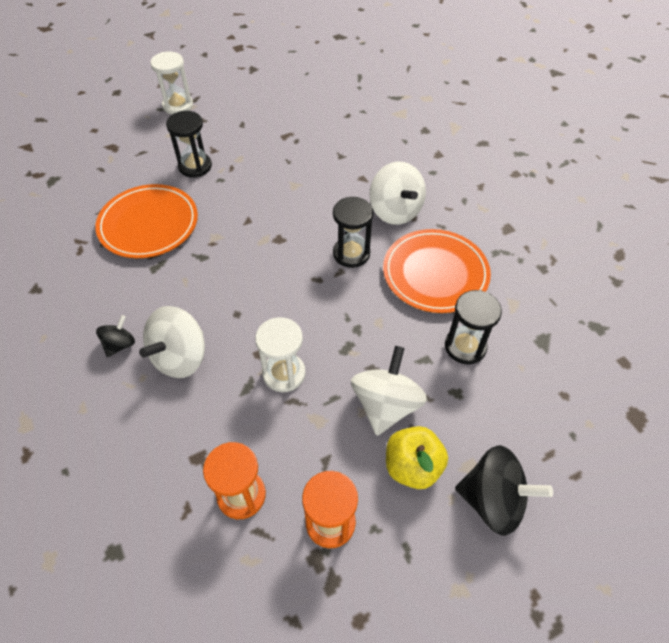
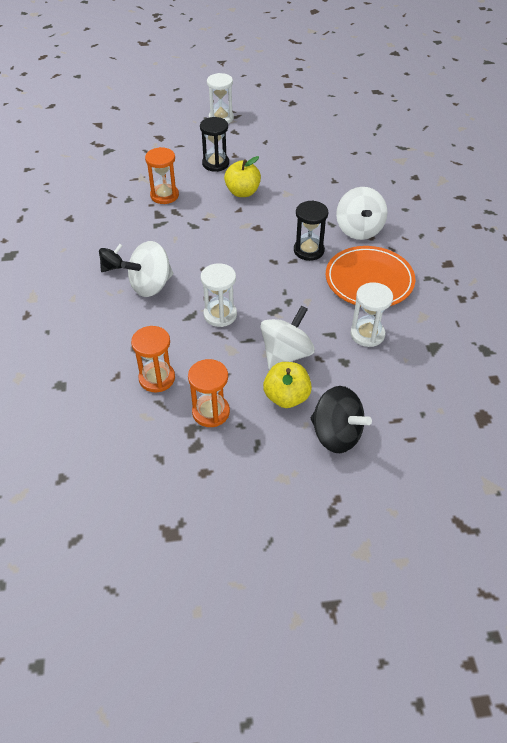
camera: 20 degrees right, 5 degrees down
(148, 224) = (164, 195): orange plate -> orange hourglass
(242, 196) = (242, 192): none -> yellow apple
(465, 346) = (367, 334): black hourglass -> white hourglass

